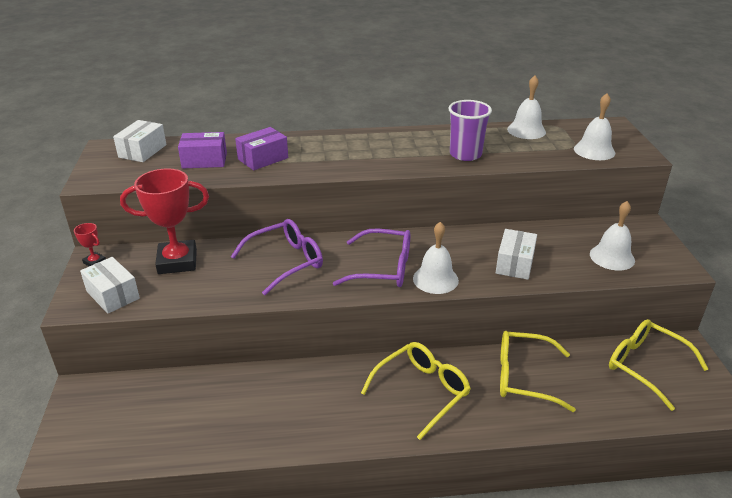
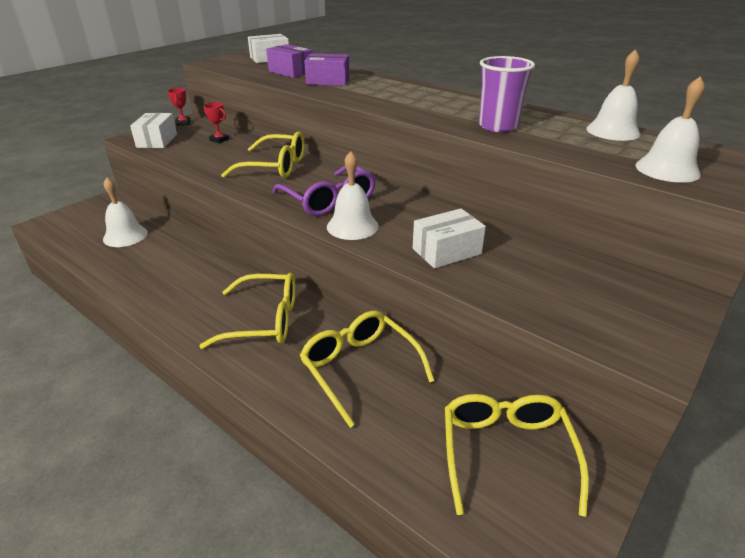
camera: 45 degrees right, 0 degrees up
(177, 261) = (219, 140): red trophy -> red trophy, size x0.44
(286, 262) = (275, 167): purple glasses -> yellow glasses
(612, 257) = (572, 300): white bell -> white bell (125, 236)

